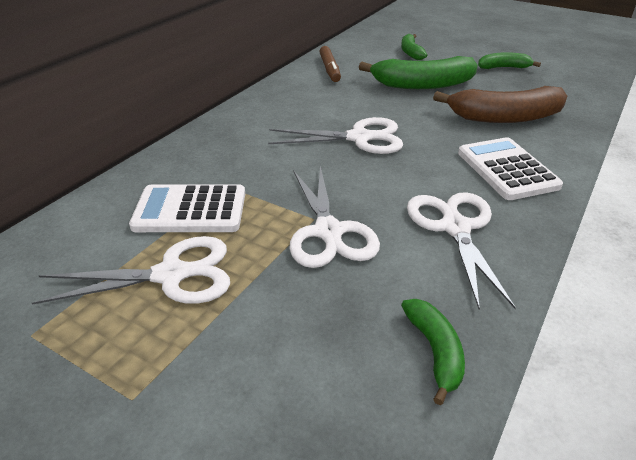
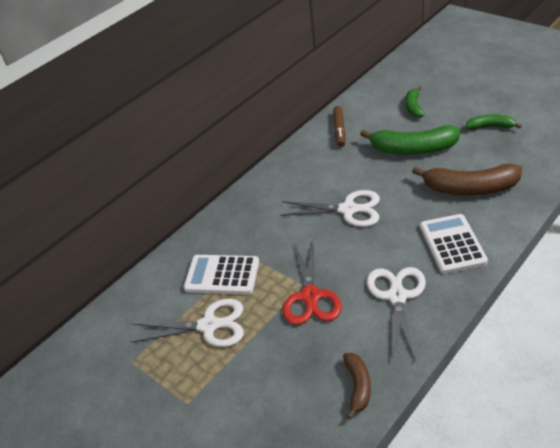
camera: 15 degrees right, 5 degrees up
(328, 231) = (310, 296): white scissors -> red scissors
(435, 352) = (358, 386): green banana -> brown banana

